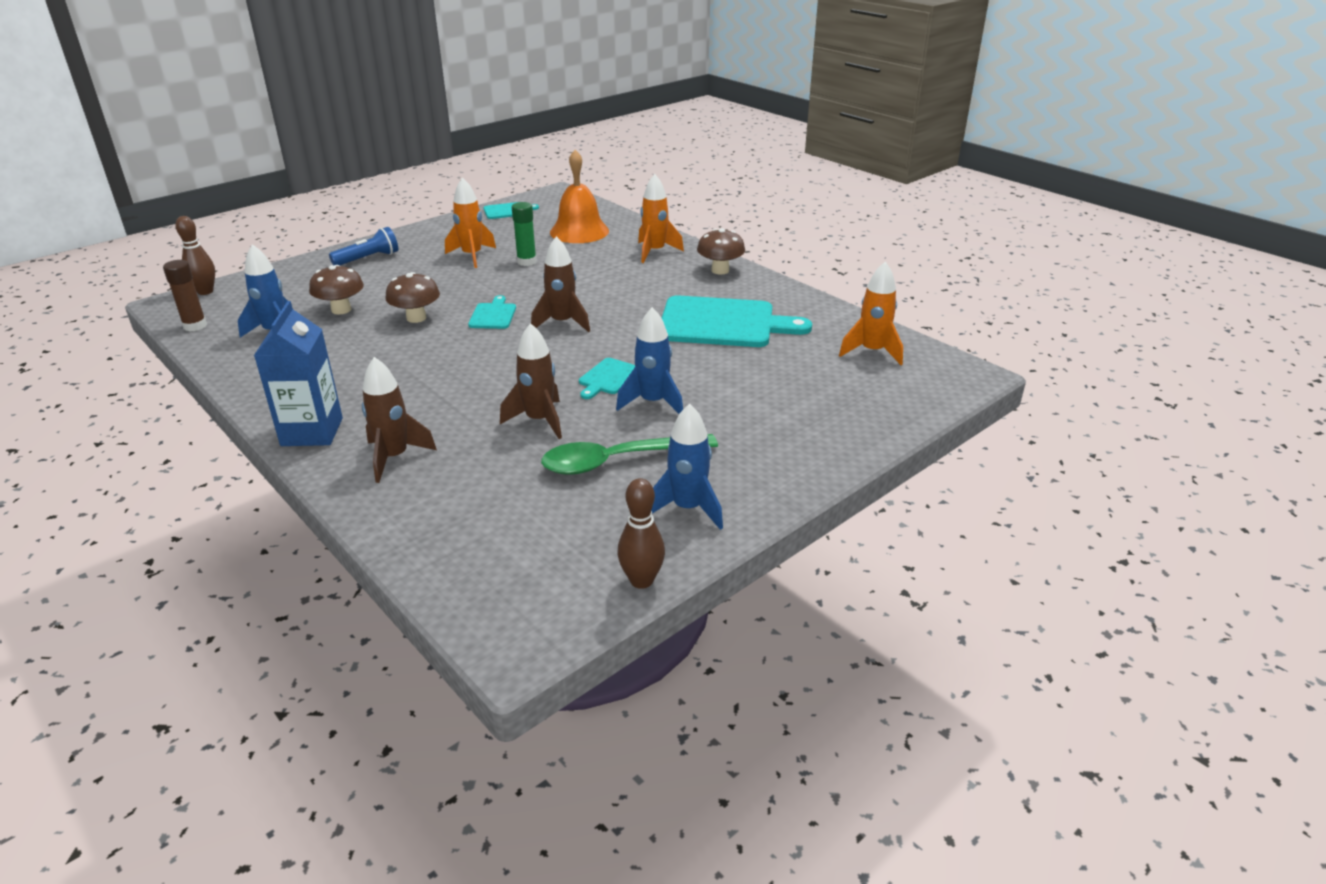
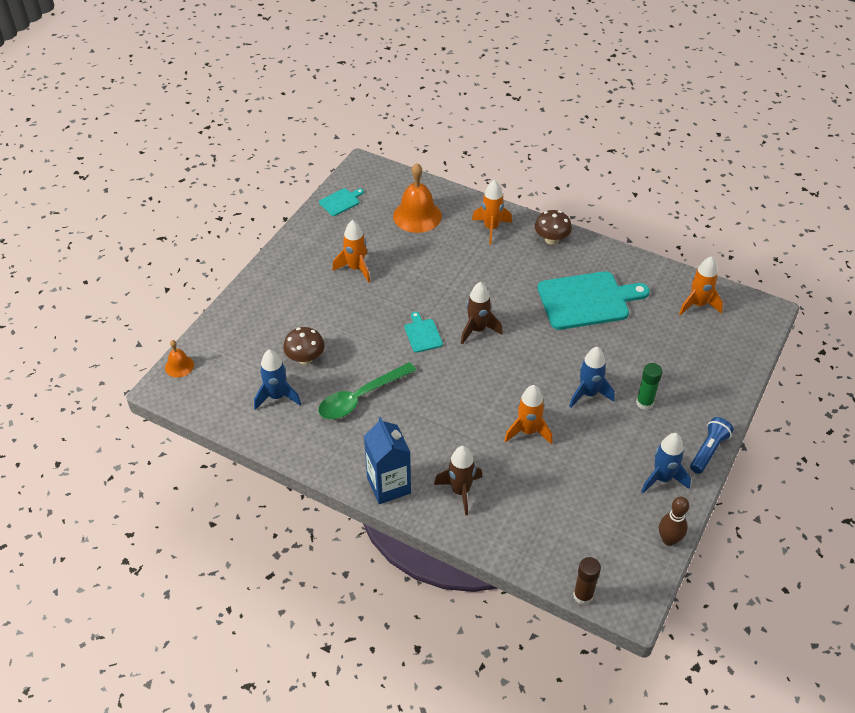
camera: 20 degrees left, 15 degrees up
(195, 326) = (209, 407): brown glue stick -> brown glue stick (583, 596)
(205, 291) = (179, 366): brown bowling pin -> orange bell
(368, 259) = (276, 292): blue flashlight -> blue flashlight (708, 450)
(416, 318) = (369, 352): brown mushroom -> none
(526, 262) = (403, 265): green glue stick -> green glue stick (644, 403)
(539, 420) = (528, 431): brown rocket -> orange rocket
(608, 378) = (546, 378): turquoise cutting board -> none
(618, 461) = (599, 452): green spoon -> green spoon (361, 397)

